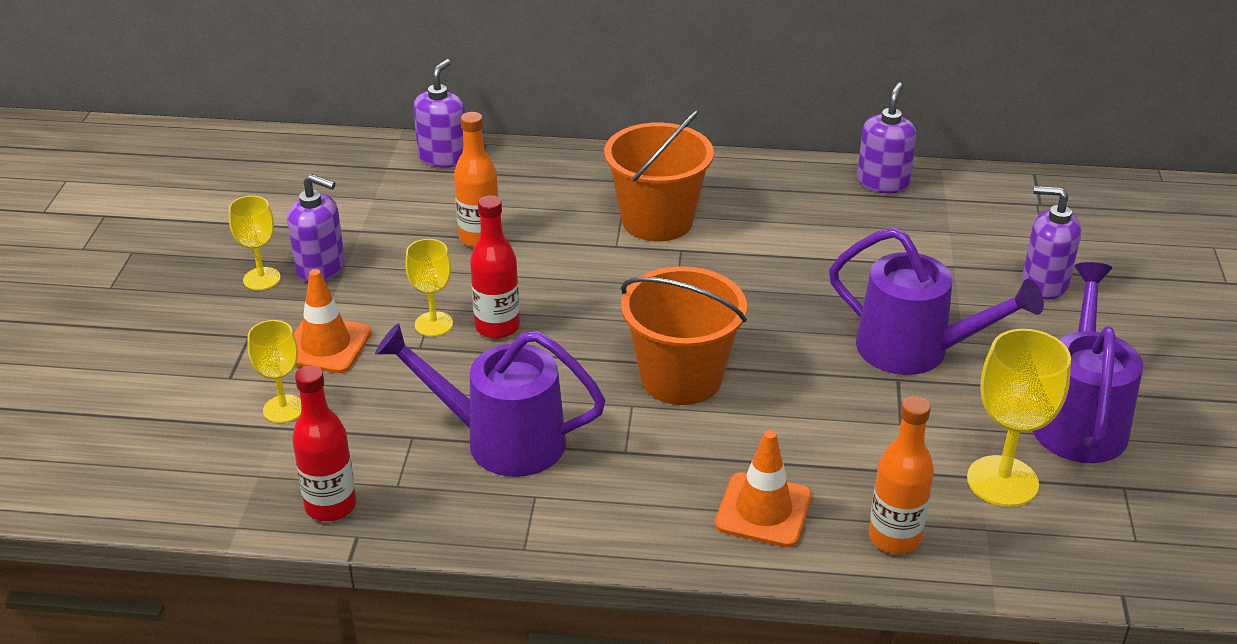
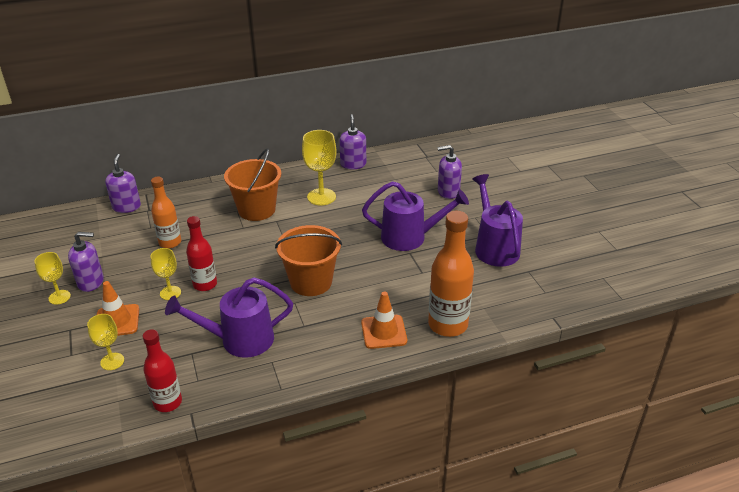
camera: 25 degrees left, 0 degrees up
(894, 538) = (448, 325): orange bottle -> orange bottle, size x1.56
(1002, 481) = (479, 284): yellow goblet -> yellow goblet (321, 197)

